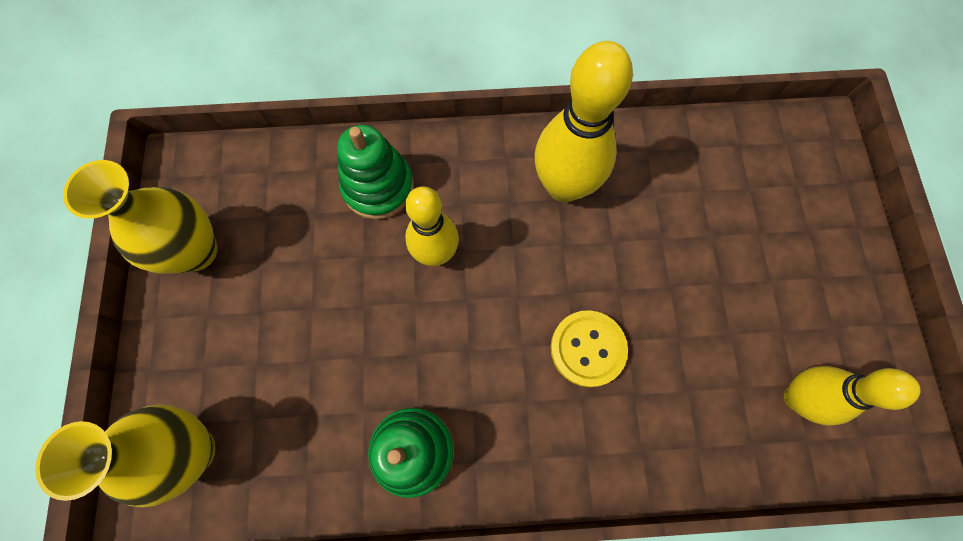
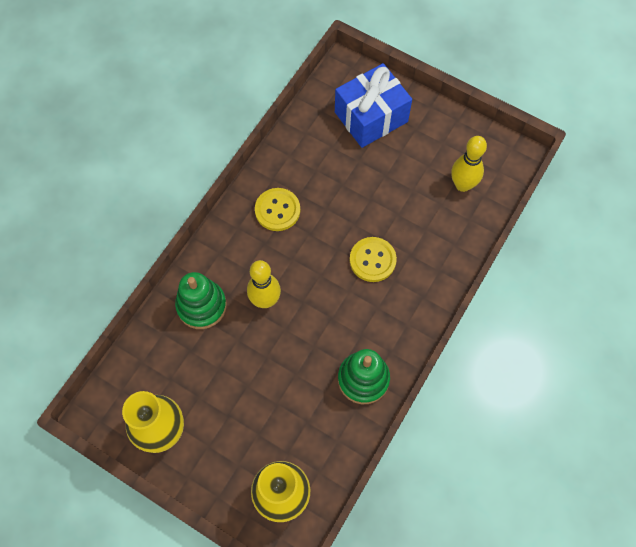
camera: 55 degrees left, 5 degrees down
(564, 186) = (277, 210): yellow bowling pin -> yellow button
(786, 209) = (371, 117): none -> blue gift

